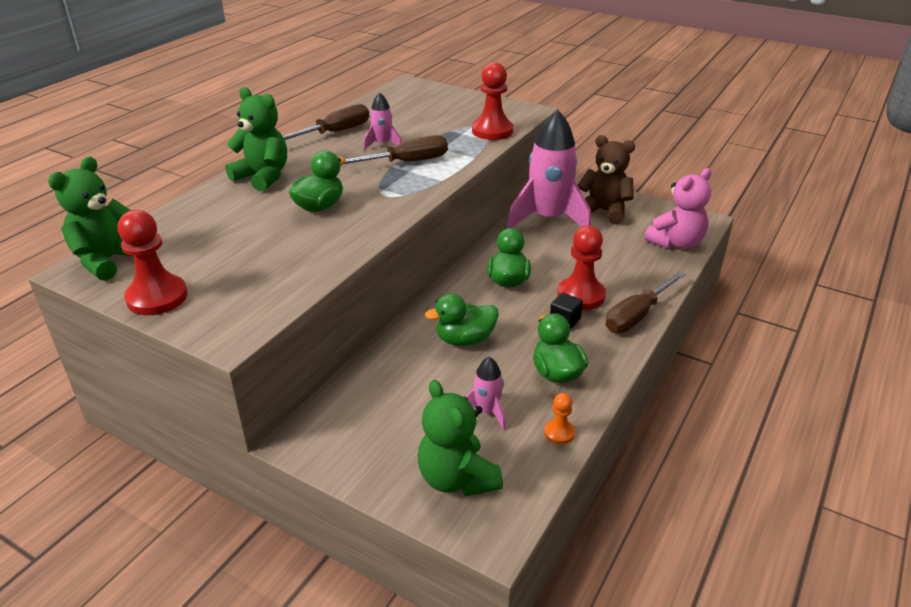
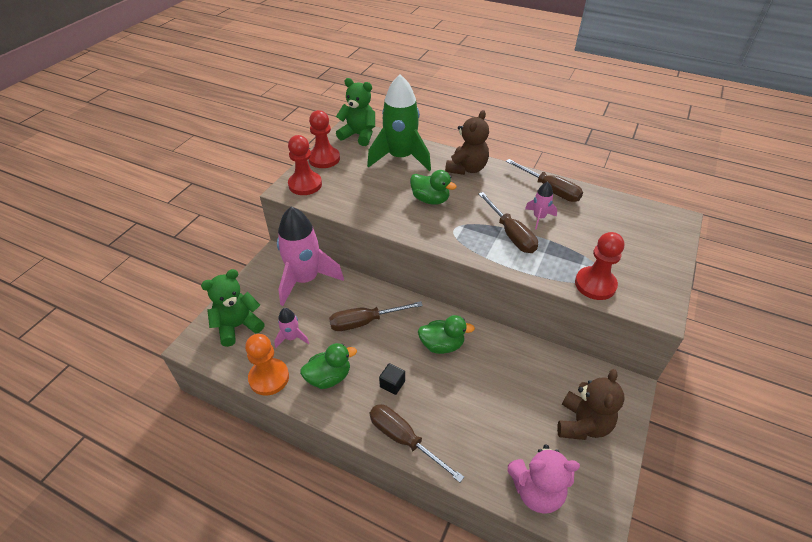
camera: 85 degrees right, 10 degrees up
(204, 224) = (400, 158): none -> green rocket
(263, 177) = (467, 168): green teddy bear -> brown teddy bear
(465, 340) = (365, 322): green duck -> brown screwdriver
(548, 219) = (550, 374): pink rocket -> pink rocket (305, 279)
(559, 433) = (269, 378): orange pawn -> orange pawn, size x1.92
(581, 295) = (428, 397): red pawn -> red pawn (305, 184)
(676, 243) = (536, 491): pink teddy bear -> pink teddy bear turned 45 degrees counterclockwise

